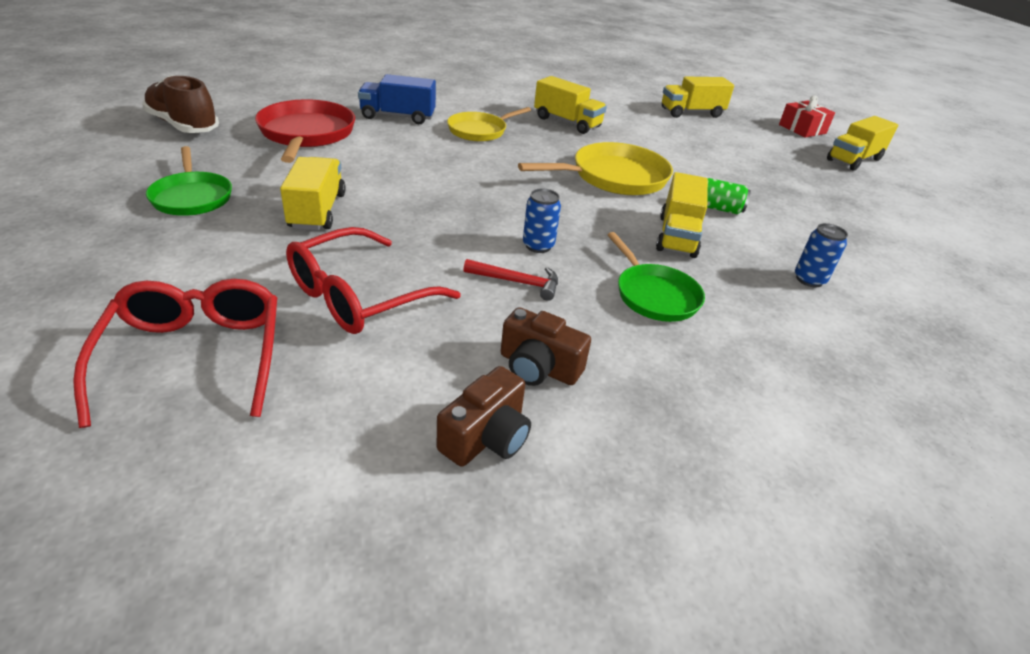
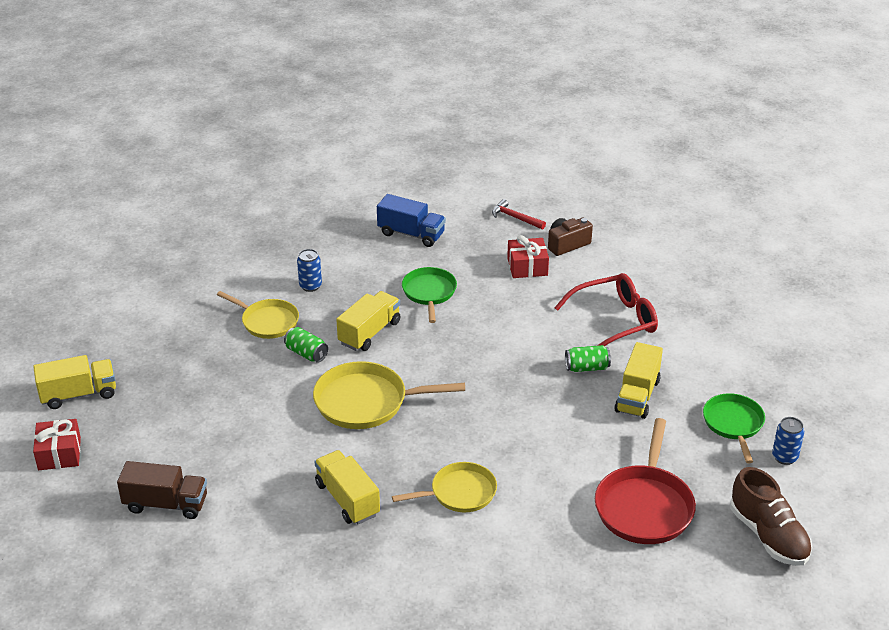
camera: 155 degrees left, 0 degrees up
(195, 356) = (702, 301): red glasses -> none
(388, 232) = (587, 367): none -> green can
(398, 117) = (542, 532): blue truck -> blue truck (411, 234)
(517, 282) = (513, 315): red hammer -> red hammer (515, 218)
(538, 246) = (482, 340): blue can -> blue can (784, 457)
(538, 367) = (527, 267): brown camera -> red gift
(691, 113) = (166, 504): yellow truck -> brown truck
(797, 232) = (267, 322): none -> yellow pan

